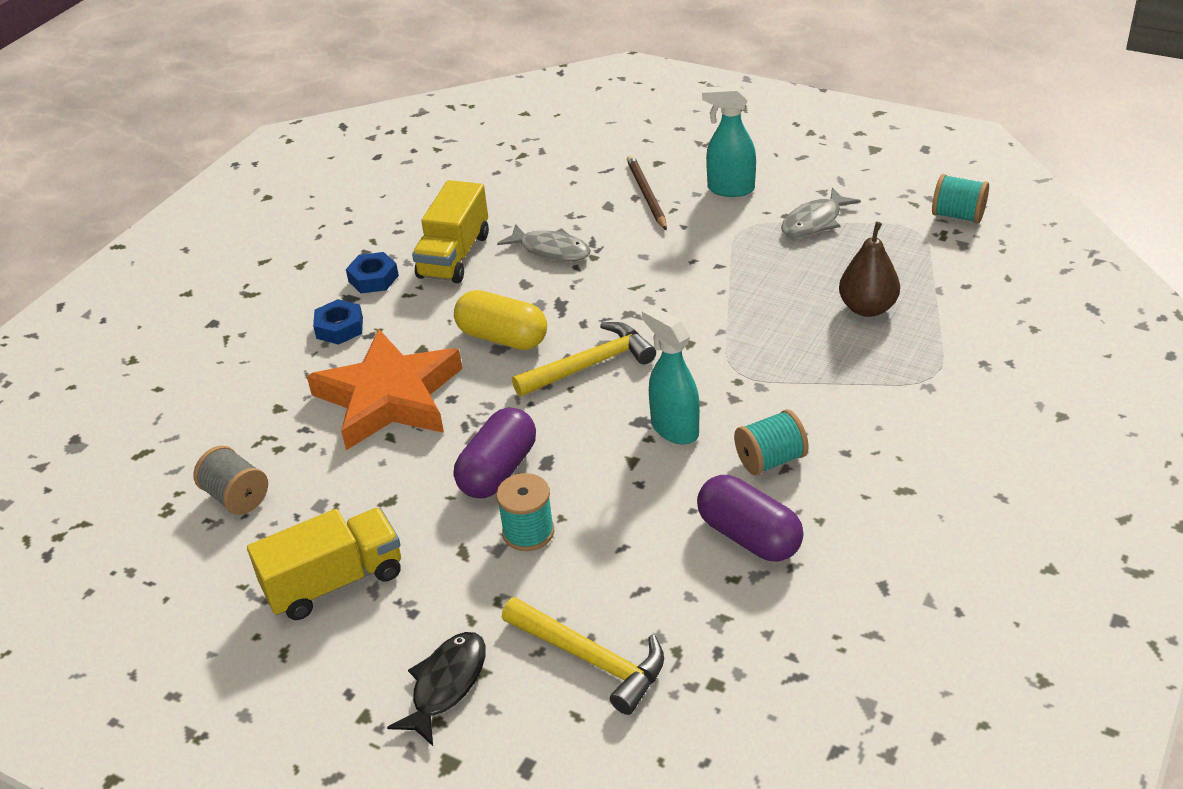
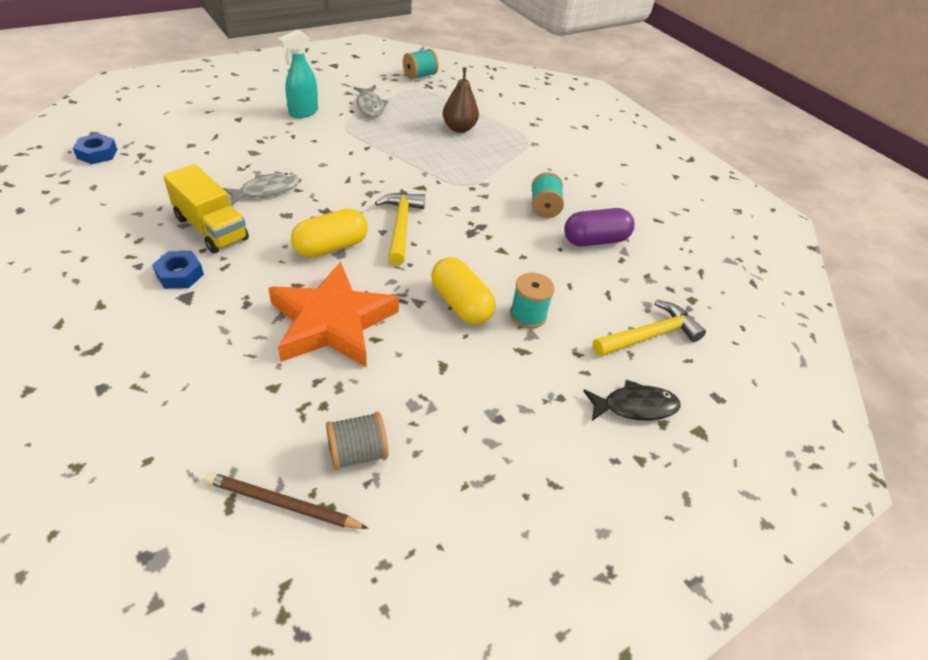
camera: 70 degrees left, 5 degrees up
(334, 582) = (502, 427): yellow truck -> none
(339, 328) = (216, 315): blue nut -> blue nut (97, 153)
(446, 685) = (635, 406): black fish -> black fish turned 120 degrees clockwise
(498, 471) = (460, 304): purple capsule -> yellow capsule
(646, 195) = (264, 136): brown pencil -> brown pencil (282, 504)
(674, 429) = (489, 224): turquoise spray bottle -> none

